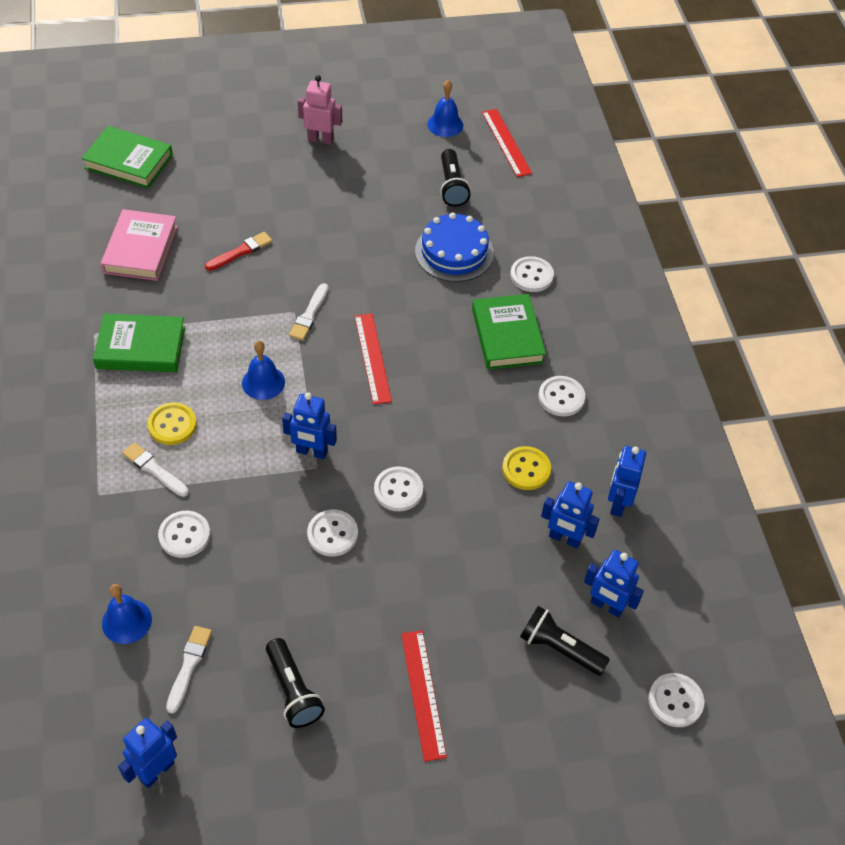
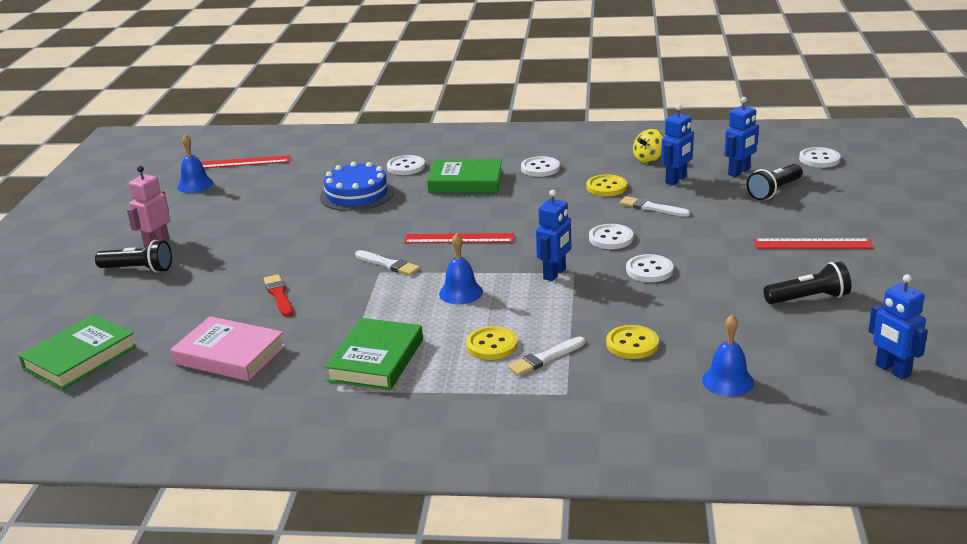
camera: 70 degrees left, 25 degrees down
(184, 535) = (632, 344): white button -> yellow button
(189, 666) = (781, 348): white brush -> white brush (652, 208)
(452, 186) = (276, 188): black flashlight -> black flashlight (138, 269)
(618, 503) = (648, 159): blue robot -> yellow spinning top

